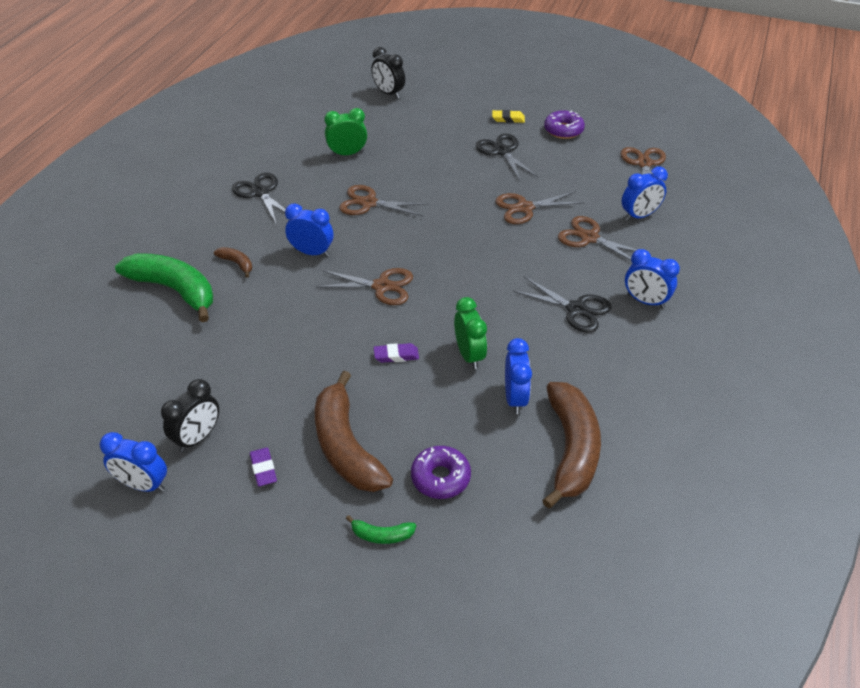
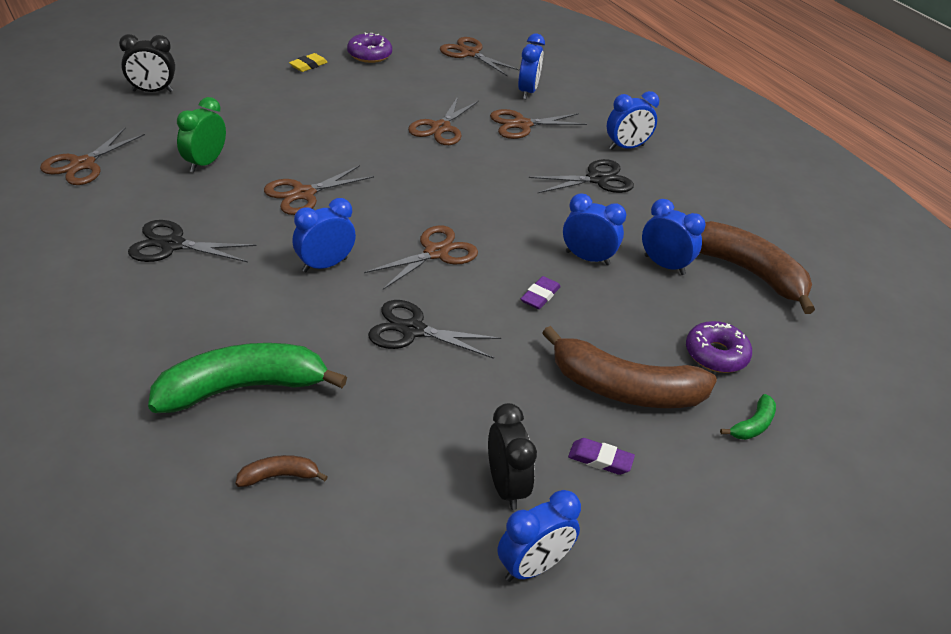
camera: 55 degrees left, 5 degrees down
(237, 264) = (266, 321): brown banana -> brown banana (279, 476)
(289, 121) = (82, 164): none -> brown scissors
(469, 355) = (587, 258): green clock -> blue clock
(502, 151) = (348, 93): black scissors -> black scissors (413, 330)

